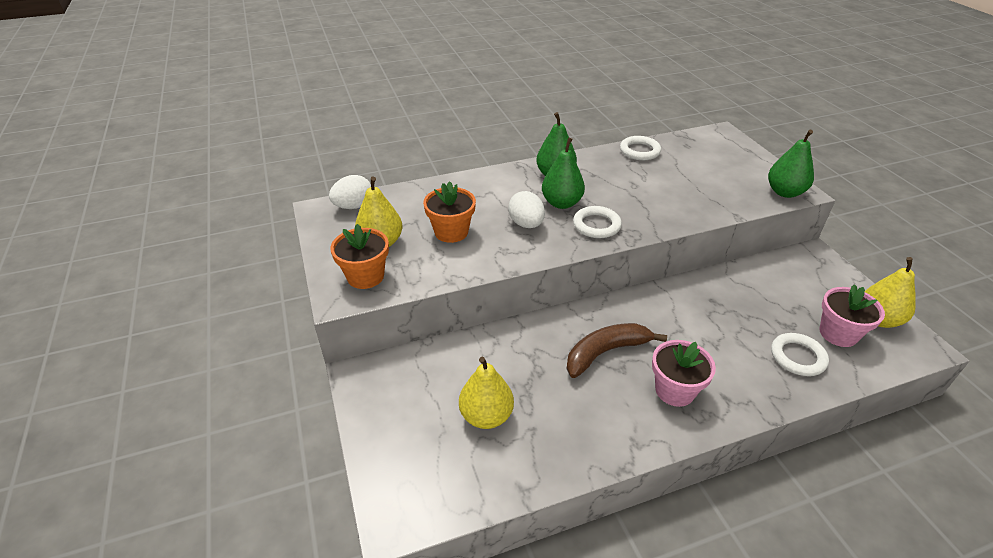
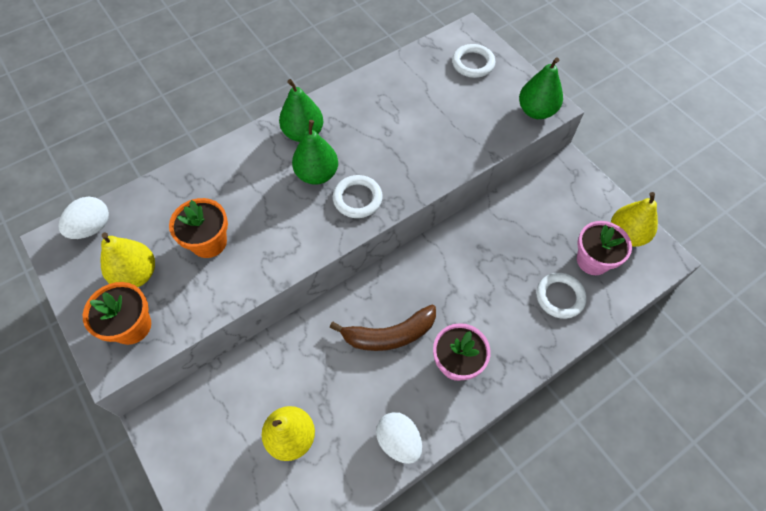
camera: 15 degrees left, 20 degrees up
(526, 224) = (285, 213): white egg -> white egg (399, 441)
(606, 352) = (389, 335): brown banana -> brown banana turned 150 degrees counterclockwise
(639, 151) = (387, 78): white ring -> white ring (473, 63)

